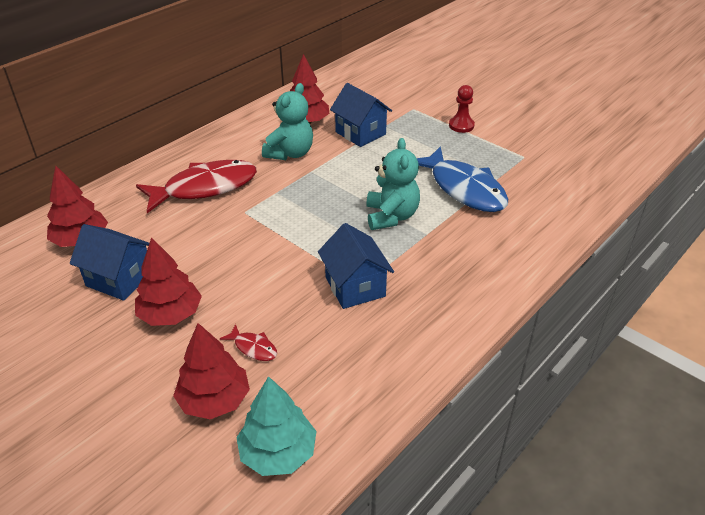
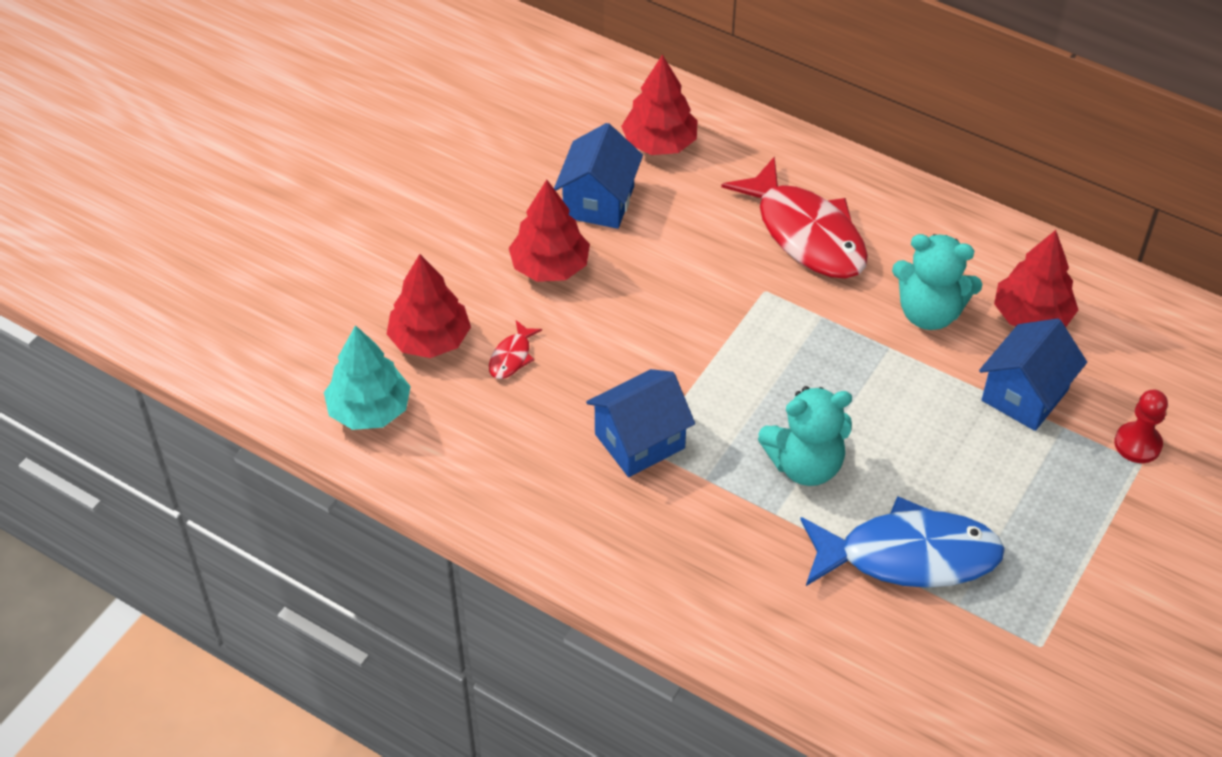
camera: 80 degrees right, 10 degrees up
(461, 125) = (1110, 542): red pawn -> red pawn (1137, 444)
(464, 189) = (908, 556): blue fish -> blue fish turned 135 degrees counterclockwise

